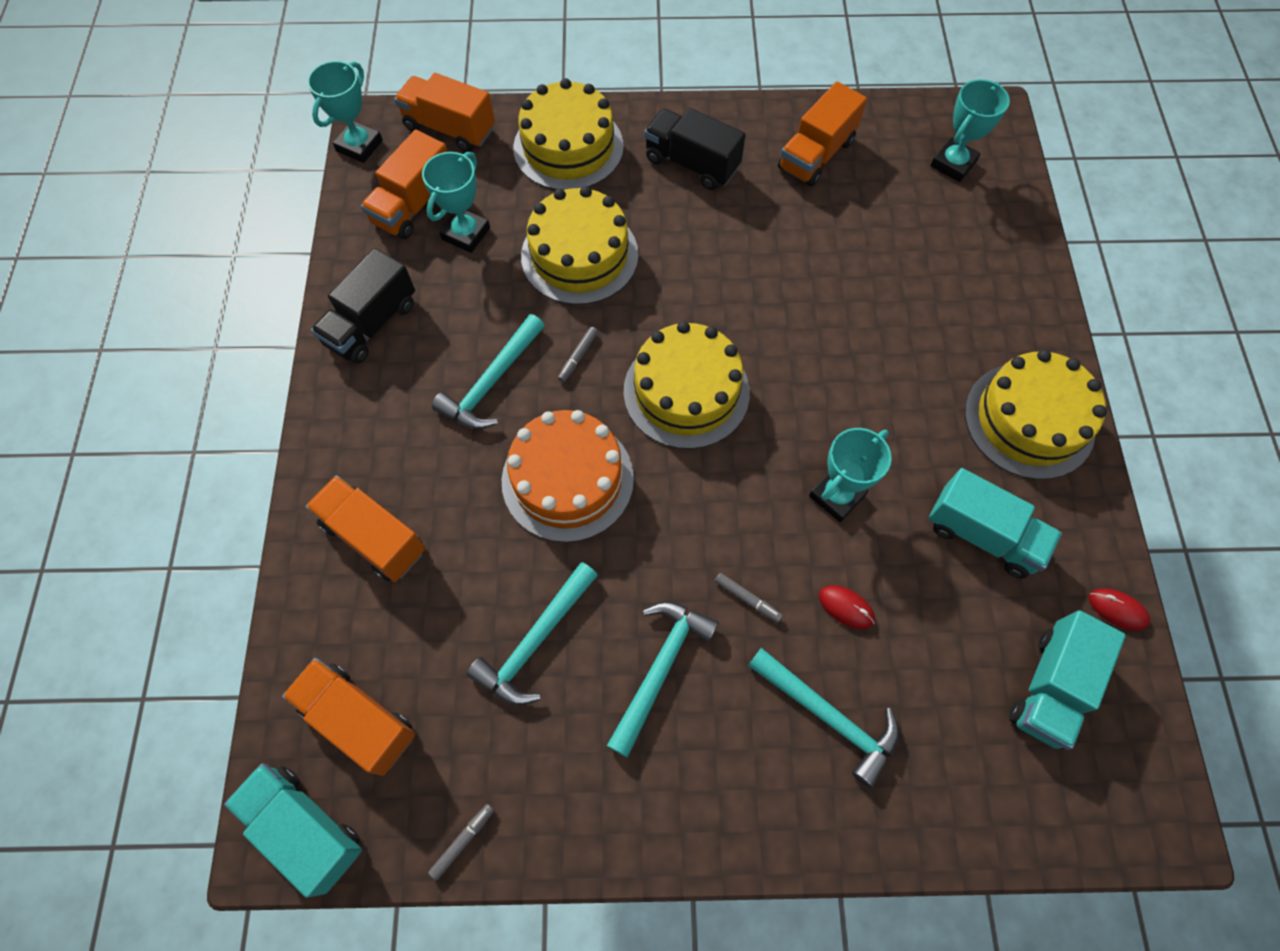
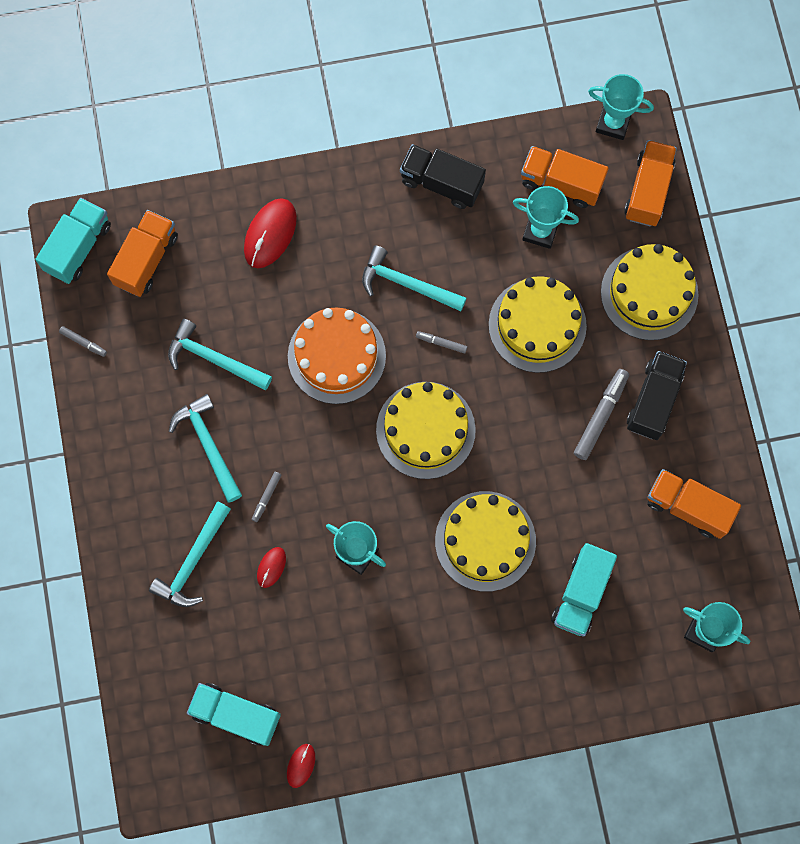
camera: 80 degrees right, 10 degrees up
(374, 537) = (270, 234): orange truck -> red mouse
(660, 668) = (208, 445): turquoise hammer -> turquoise hammer turned 135 degrees counterclockwise
(700, 213) = (600, 416): none -> grey marker
(982, 535) = (344, 664): turquoise truck -> turquoise truck (581, 593)
(1029, 420) = (448, 700): yellow cake -> yellow cake (485, 541)

